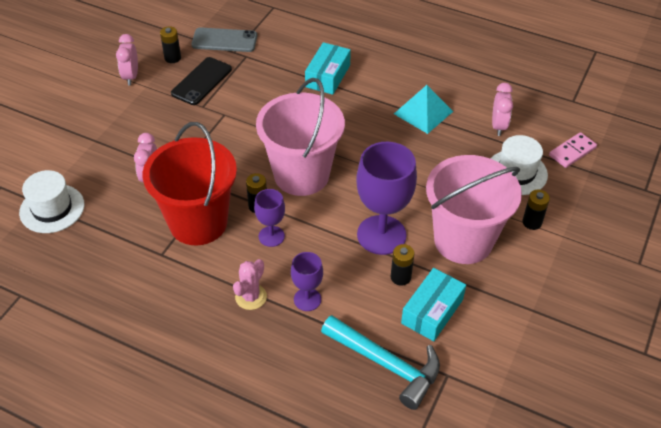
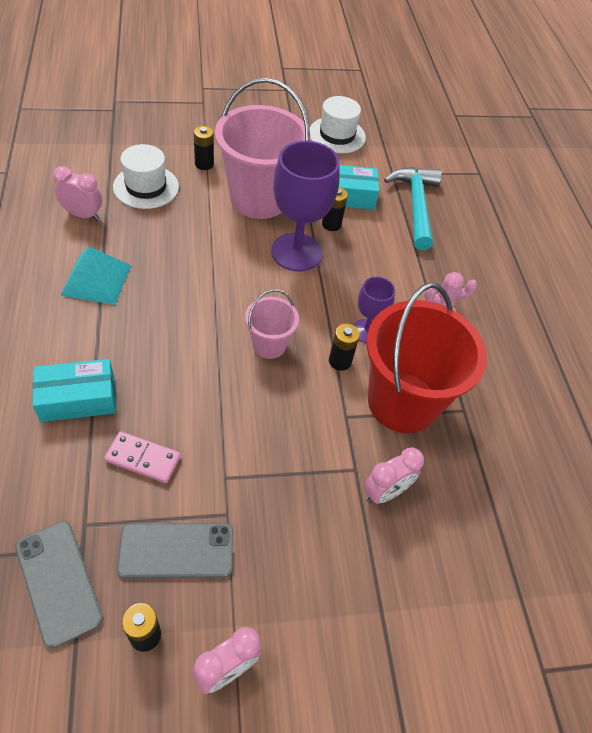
camera: 130 degrees left, 5 degrees up
(52, 208) = (513, 570): white hat -> white hat (337, 135)
(201, 81) = (176, 551): black phone -> grey phone
(301, 175) = (269, 345): pink bucket -> pink bucket, size x0.49
(307, 299) = (406, 274): purple goblet -> none
(498, 126) = (83, 215): pink clock -> pink clock turned 45 degrees clockwise
(572, 152) = (90, 158): pink domino -> pink domino (143, 458)

